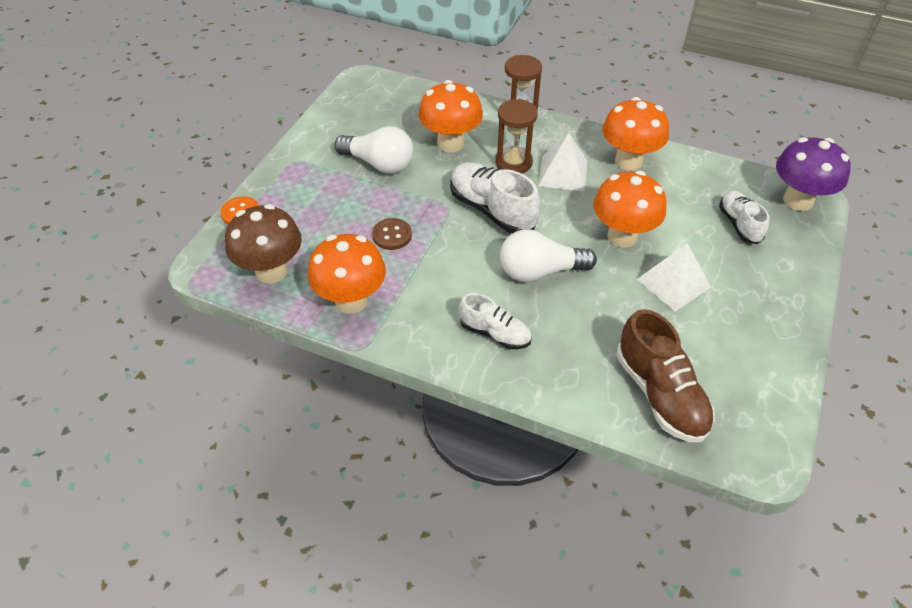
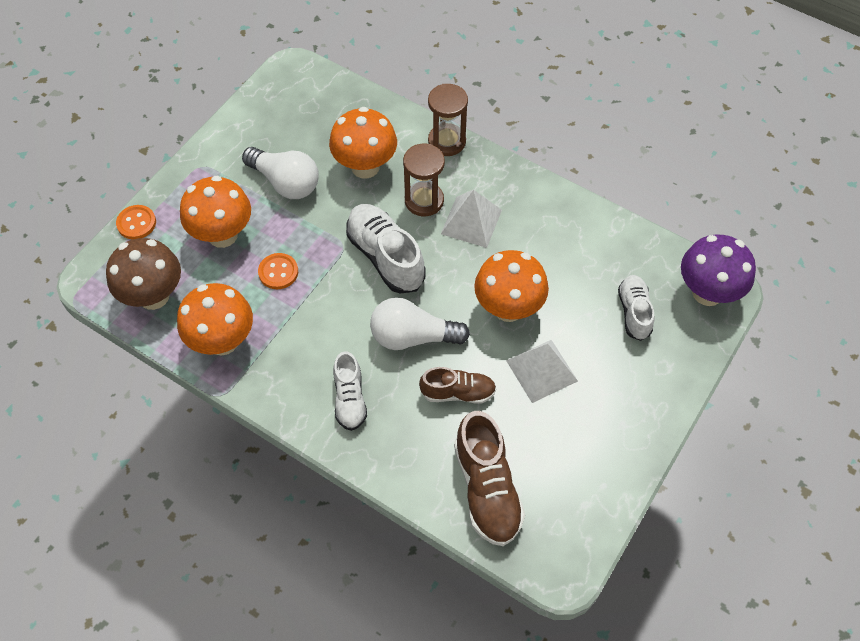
camera: 10 degrees right, 10 degrees up
(392, 235) = (278, 272): brown button -> orange button
(495, 333) = (349, 399): white shoe -> white shoe turned 45 degrees clockwise
(600, 313) = (458, 392): none -> brown shoe
(628, 161) = (545, 216): orange mushroom -> orange mushroom (222, 235)

